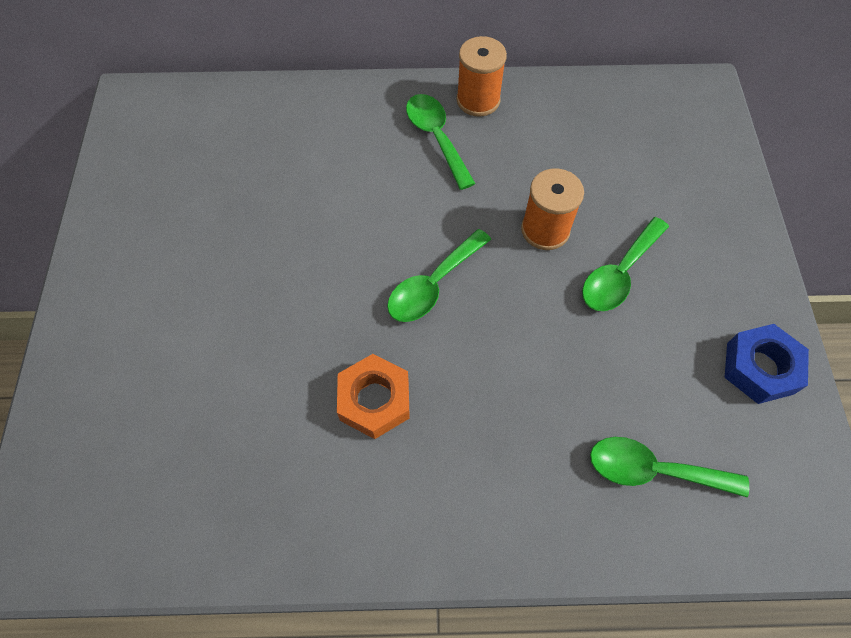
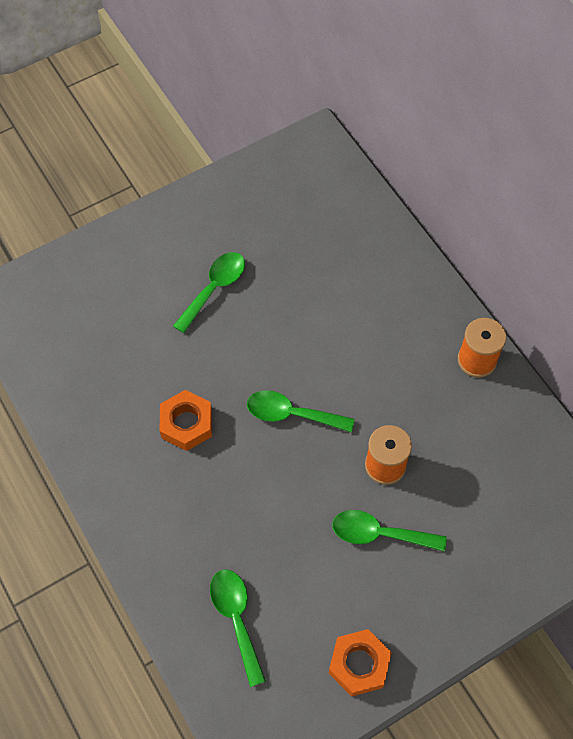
camera: 60 degrees right, 0 degrees up
(436, 137) = (420, 350): green spoon -> green spoon (214, 288)
(759, 368) = (359, 664): blue nut -> orange nut

